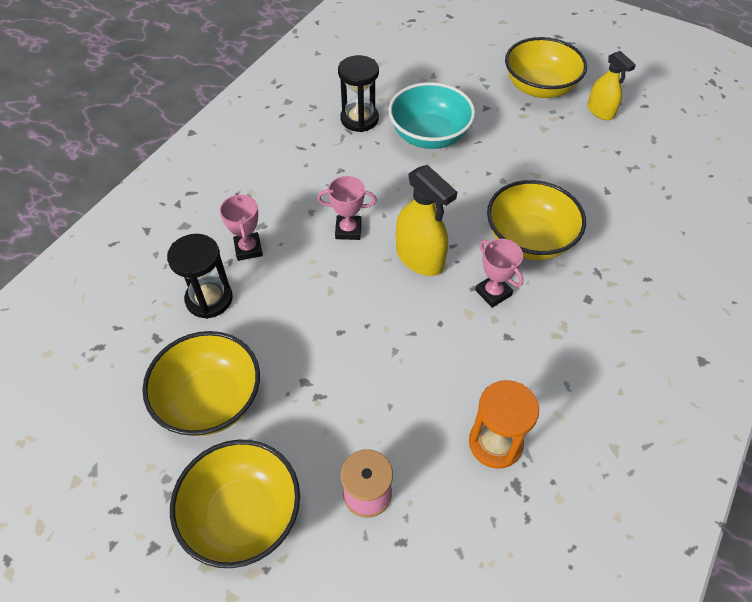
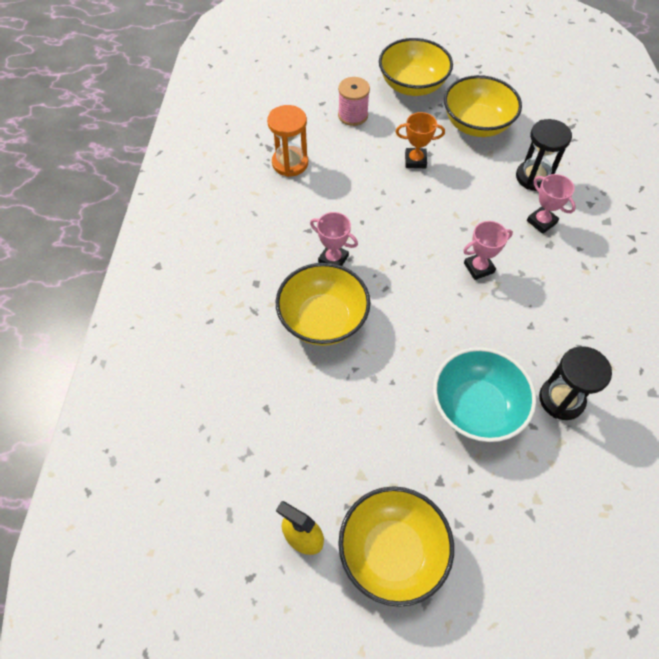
camera: 155 degrees right, 5 degrees up
(328, 378) = (415, 160): none -> orange trophy
(420, 258) = (406, 266): yellow spray bottle -> none

